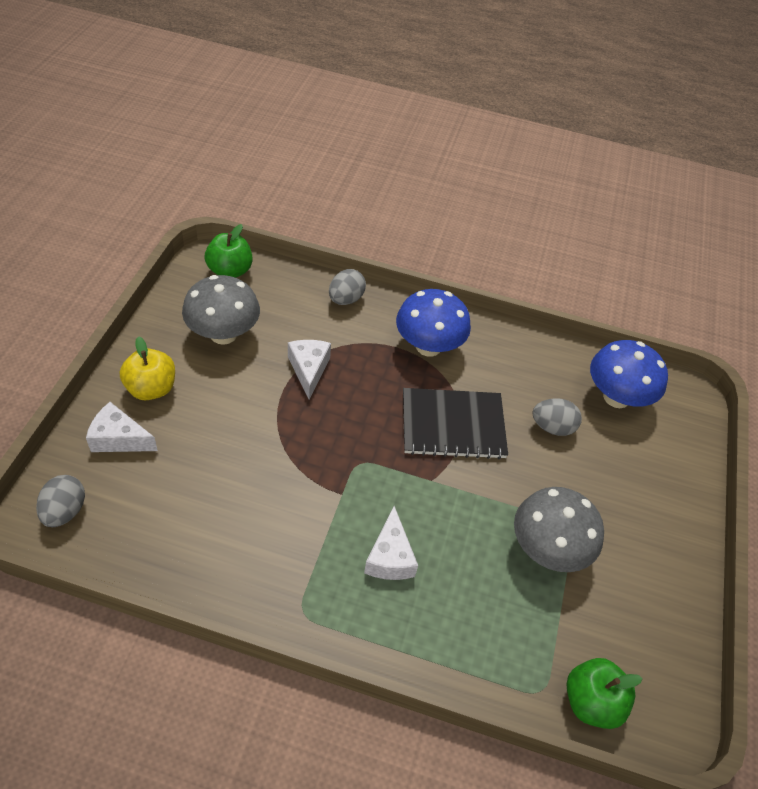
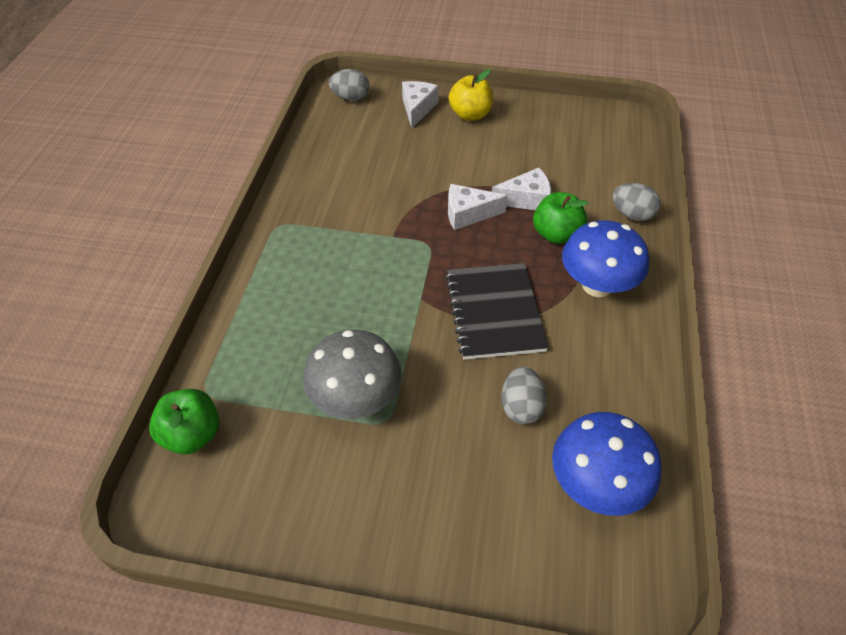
camera: 90 degrees right, 0 degrees up
(223, 334) = (545, 142): grey mushroom -> none
(230, 271) = (625, 134): green apple -> green apple (556, 234)
(390, 557) = (333, 274): white cheese -> white cheese (468, 214)

